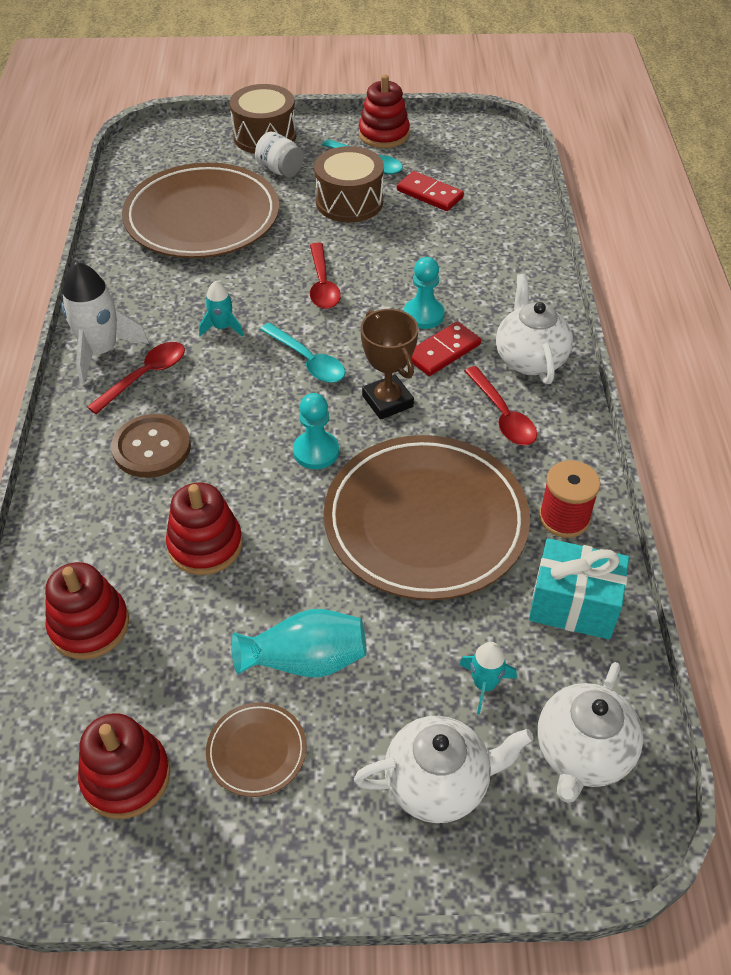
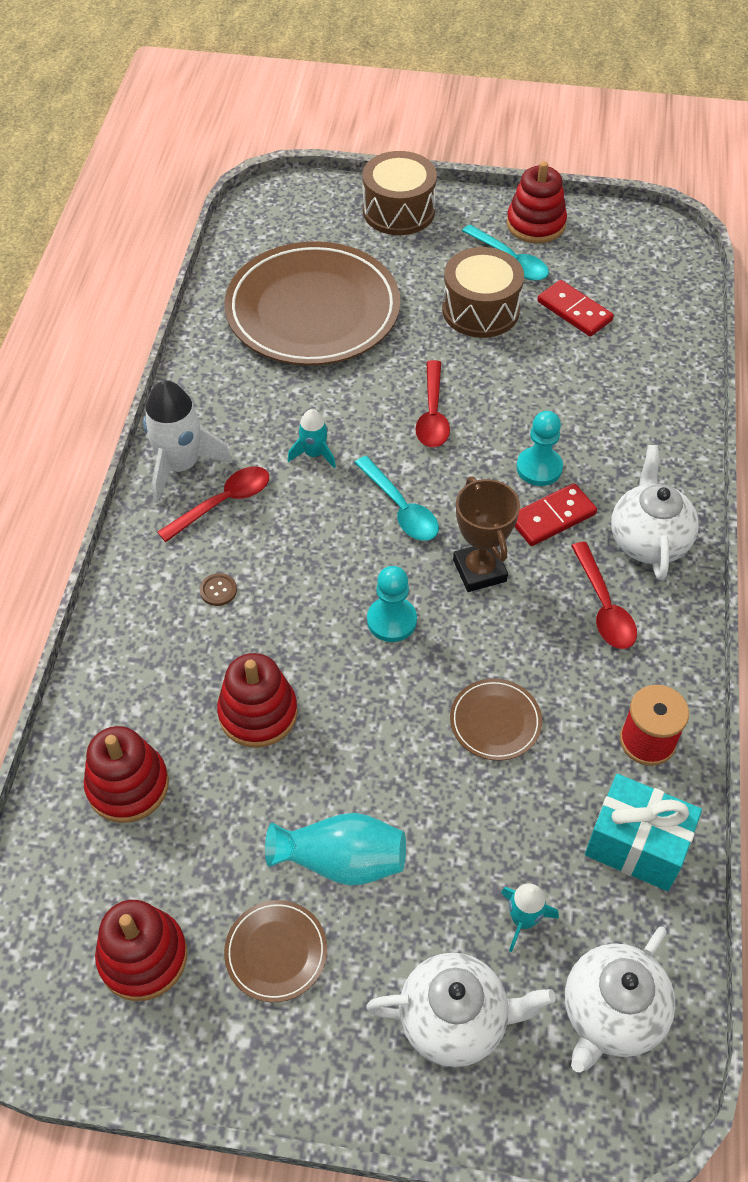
camera: 10 degrees right, 5 degrees up
(151, 448) = (218, 590): brown button -> brown button, size x0.44
(280, 170) = (409, 258): white jar -> none
(425, 521) = (495, 721): brown plate -> brown plate, size x0.42

